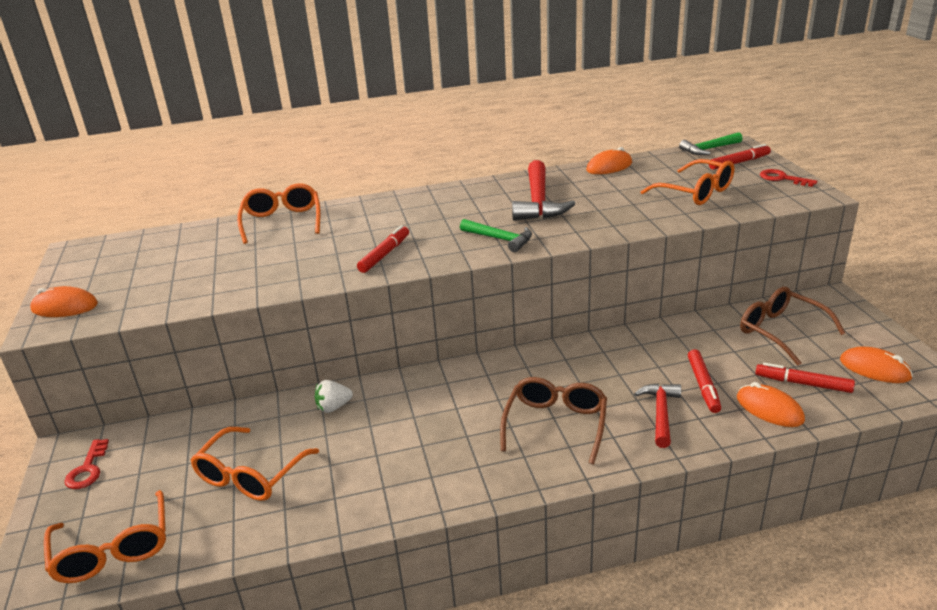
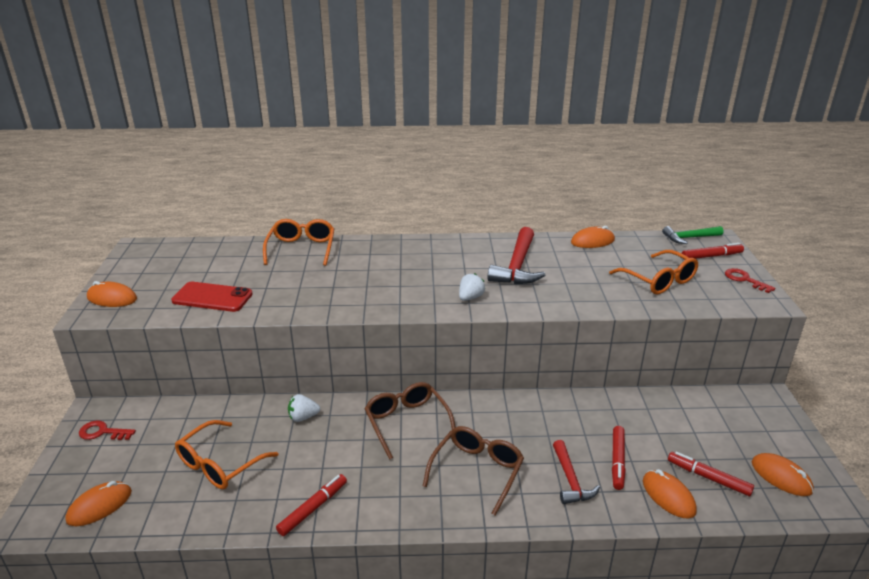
camera: 10 degrees right, 0 degrees up
(88, 469) = (103, 432): red key -> red key turned 90 degrees clockwise
(113, 550) = (99, 506): orange glasses -> orange mouse
(193, 286) = (212, 297): none -> red phone
(384, 254) = (370, 295): red marker -> red marker (313, 508)
(500, 239) = (470, 297): green hammer -> white strawberry
(661, 413) = (570, 480): red hammer -> red hammer turned 150 degrees clockwise
(780, 331) = (707, 422): brown glasses -> brown glasses (406, 422)

